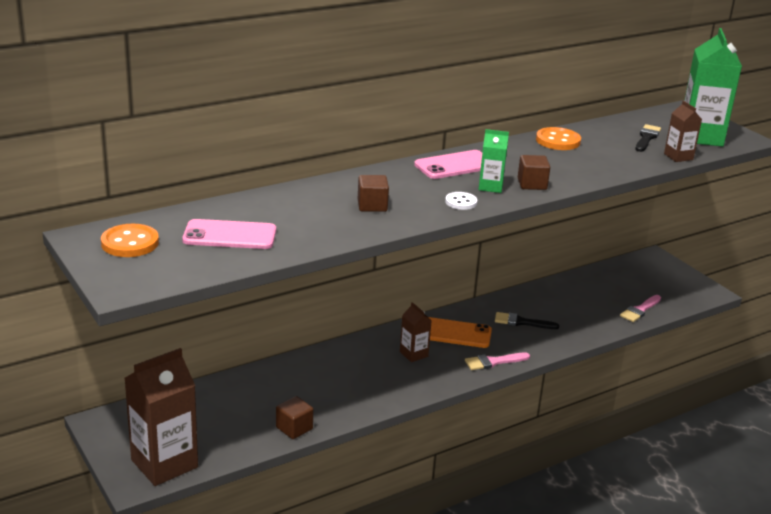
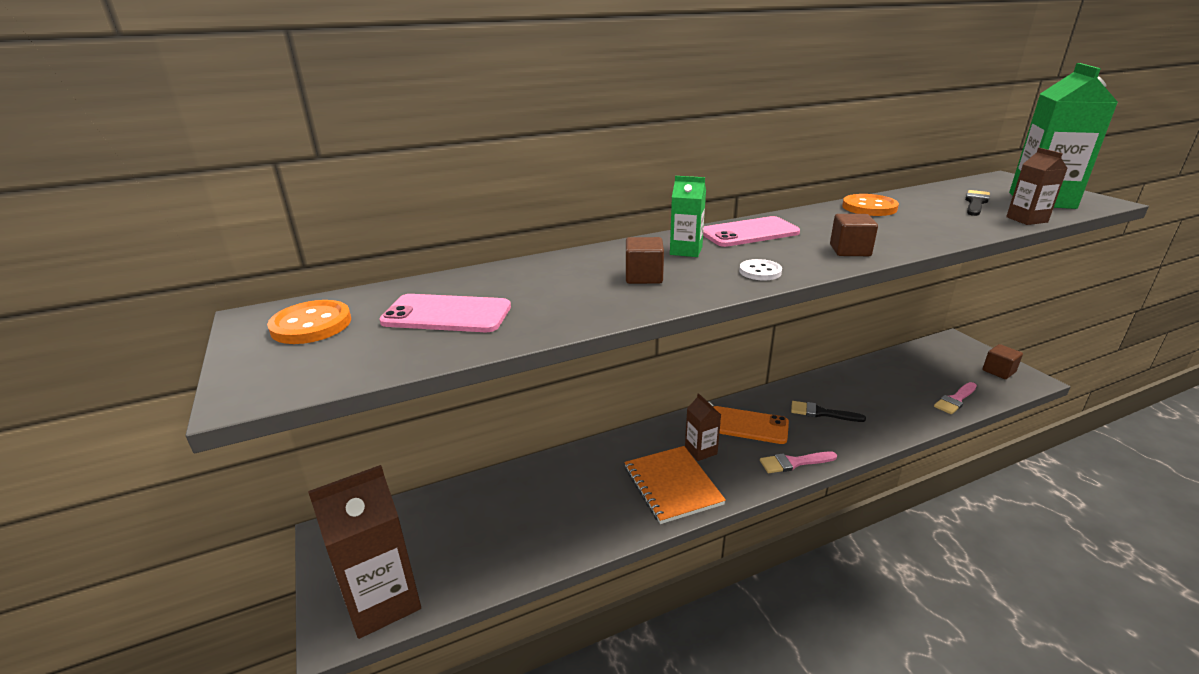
camera: 10 degrees right, 0 degrees up
(294, 428) = (551, 551): brown cube -> brown cube (998, 371)
(390, 381) = (672, 485): none -> orange notebook
(490, 187) = (797, 254): green carton -> green carton (686, 251)

